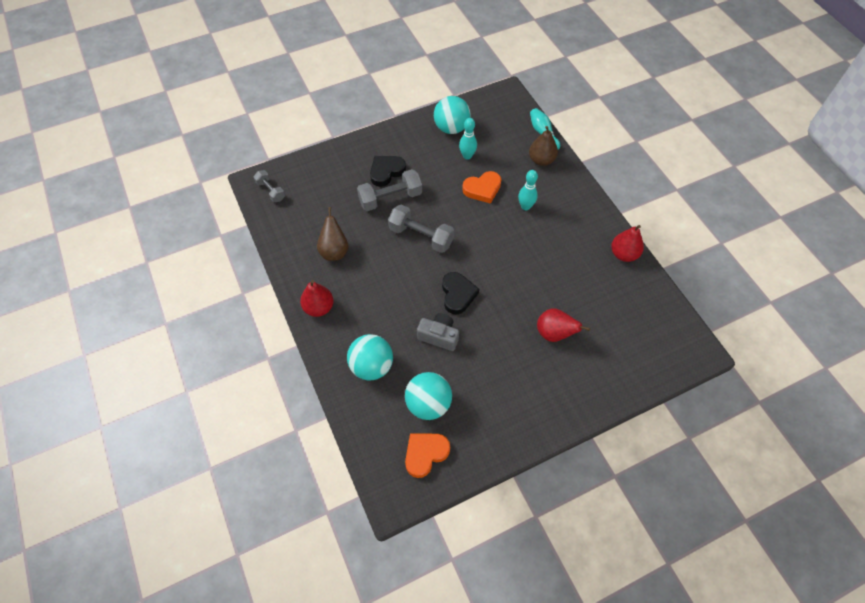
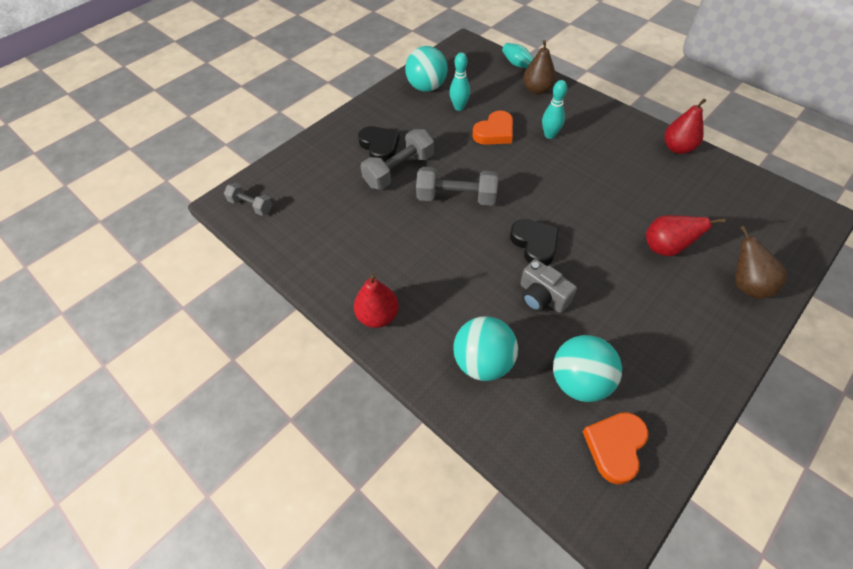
camera: 20 degrees left, 5 degrees down
(334, 251) = (363, 245): brown pear -> brown pear (746, 285)
(386, 172) = (379, 146): black heart -> black heart turned 120 degrees clockwise
(439, 336) = (542, 297): grey camera -> grey camera turned 135 degrees counterclockwise

